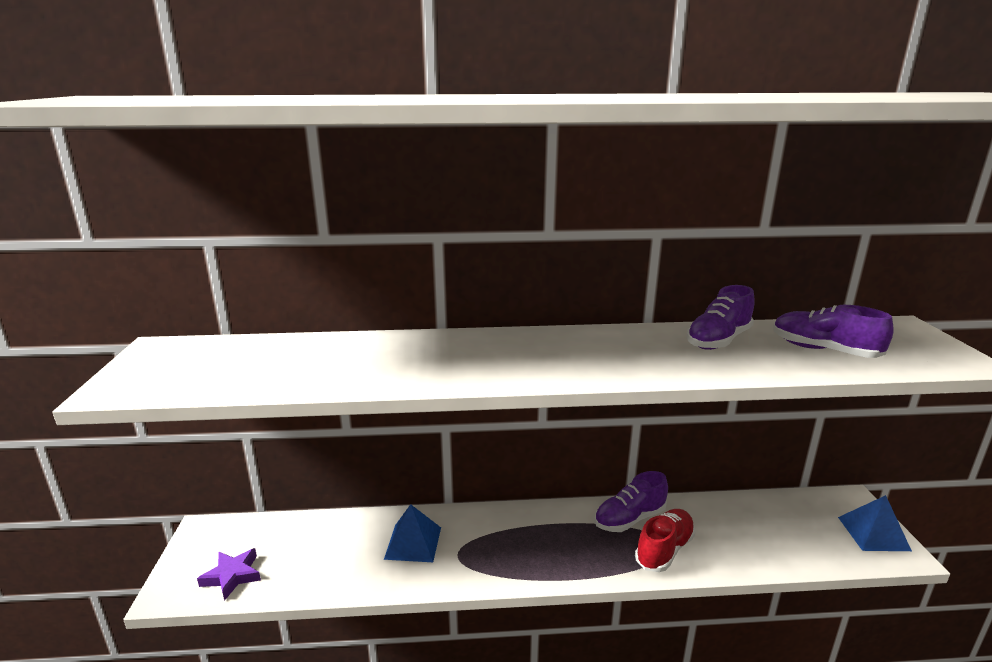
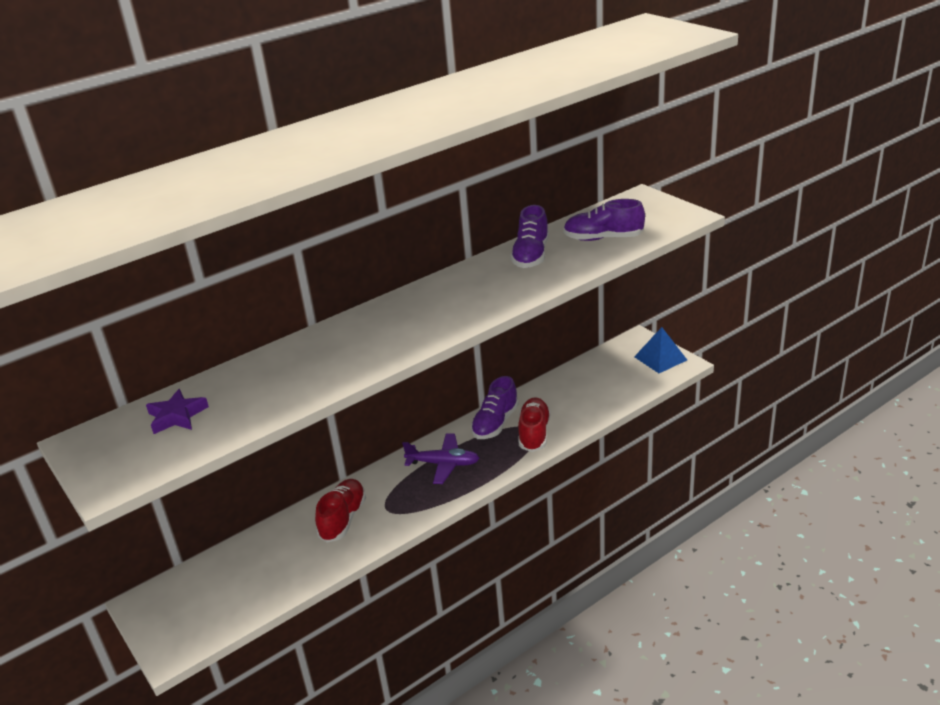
camera: 30 degrees left, 10 degrees up
(232, 576) = (214, 615): purple star -> purple star (177, 416)
(413, 542) = (343, 519): blue pyramid -> red shoe
(547, 535) = (443, 464): none -> purple plane

